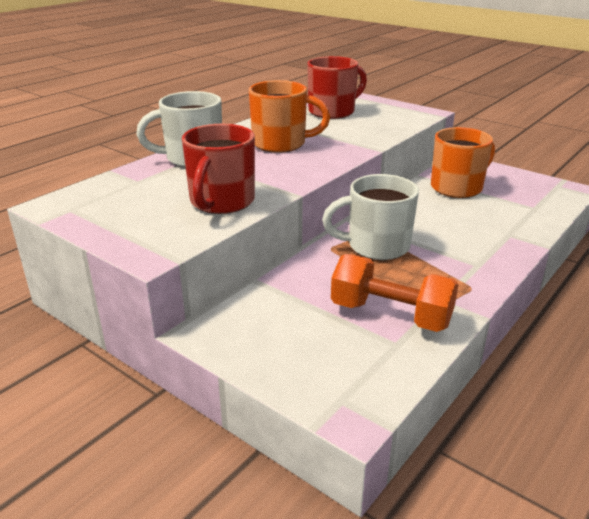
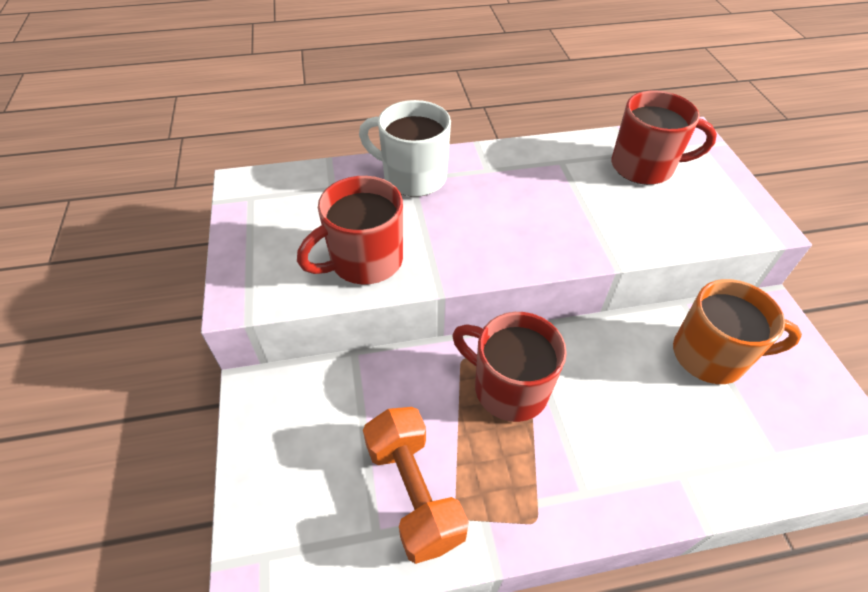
camera: 40 degrees right, 20 degrees up
(281, 144) = (520, 198): orange mug -> none
(376, 246) = (508, 388): white mug -> red mug

